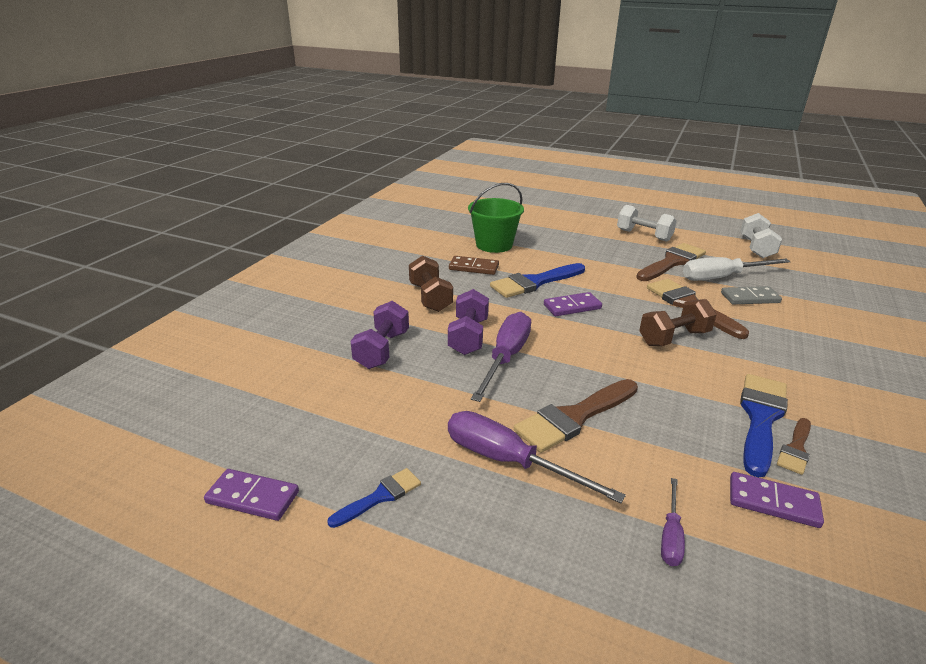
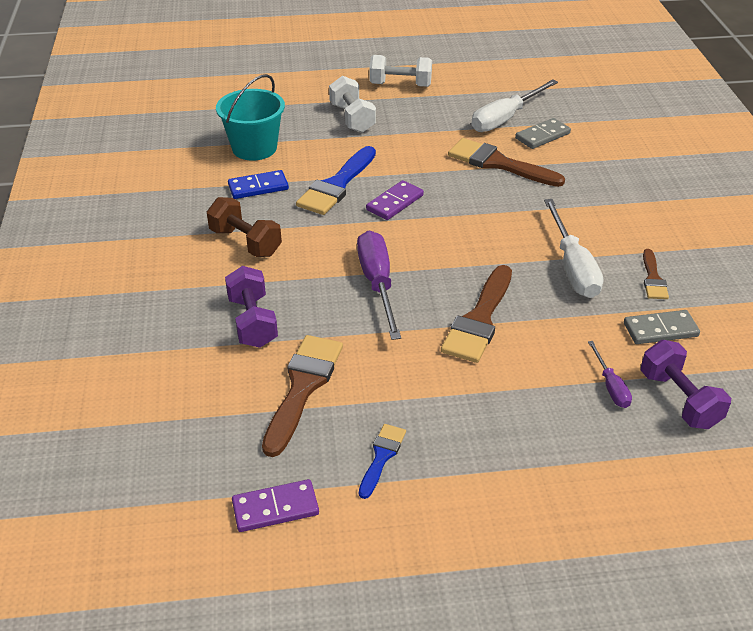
camera: 30 degrees left, 10 degrees up
(468, 337) = (324, 274): purple dumbbell -> purple dumbbell (679, 400)
(473, 267) = (258, 187): brown domino -> blue domino
(494, 245) = (254, 148): green bucket -> turquoise bucket
(508, 461) = (457, 381): purple screwdriver -> none
(672, 262) = (450, 113): brown brush -> brown brush (303, 387)
(674, 338) = (506, 206): brown dumbbell -> none
(706, 407) = (572, 267): none -> white screwdriver
(756, 248) = (514, 69): white dumbbell -> white dumbbell (352, 118)
(760, 418) = (616, 261): blue brush -> none
(773, 502) = (660, 330): purple domino -> grey domino

